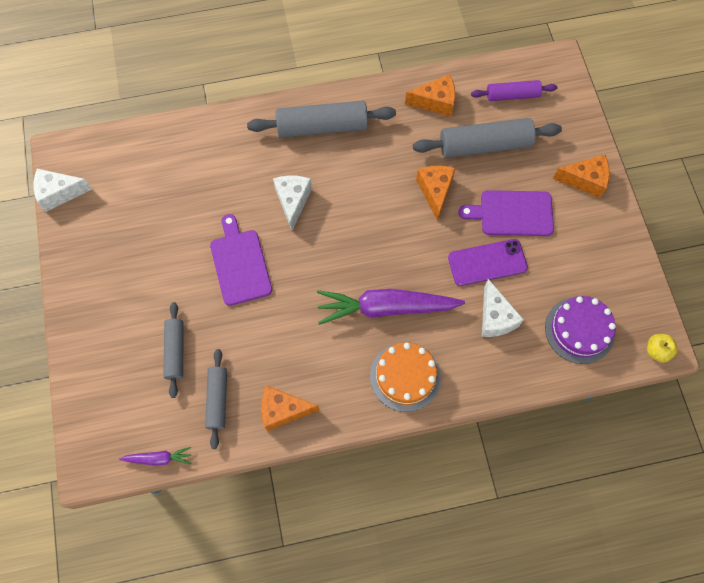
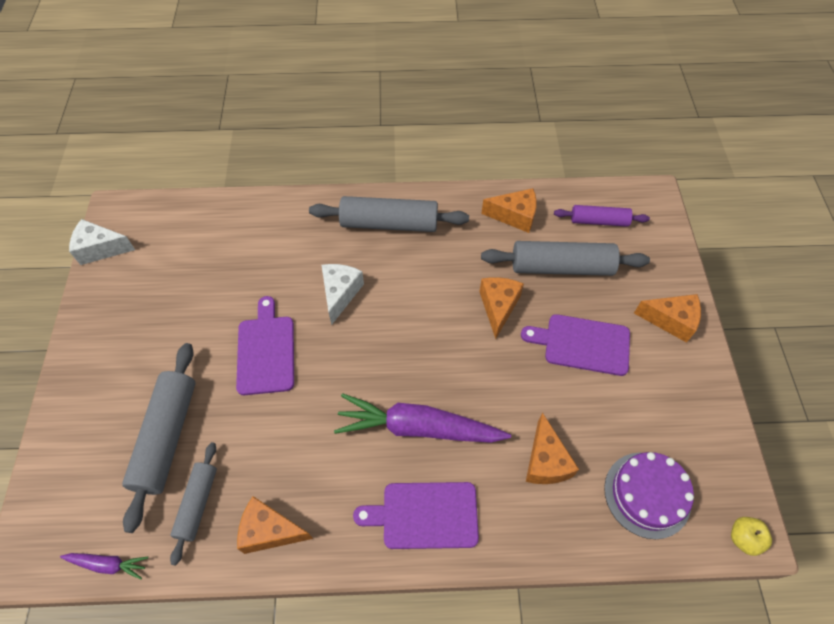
camera: 10 degrees right, 10 degrees down
(175, 351) = (167, 437): grey rolling pin -> grey rolling pin, size x1.68
(405, 376) = (425, 515): orange cake -> purple cutting board
(487, 262) = (545, 394): purple phone -> none
(495, 317) = (545, 461): white cheese -> orange cheese

